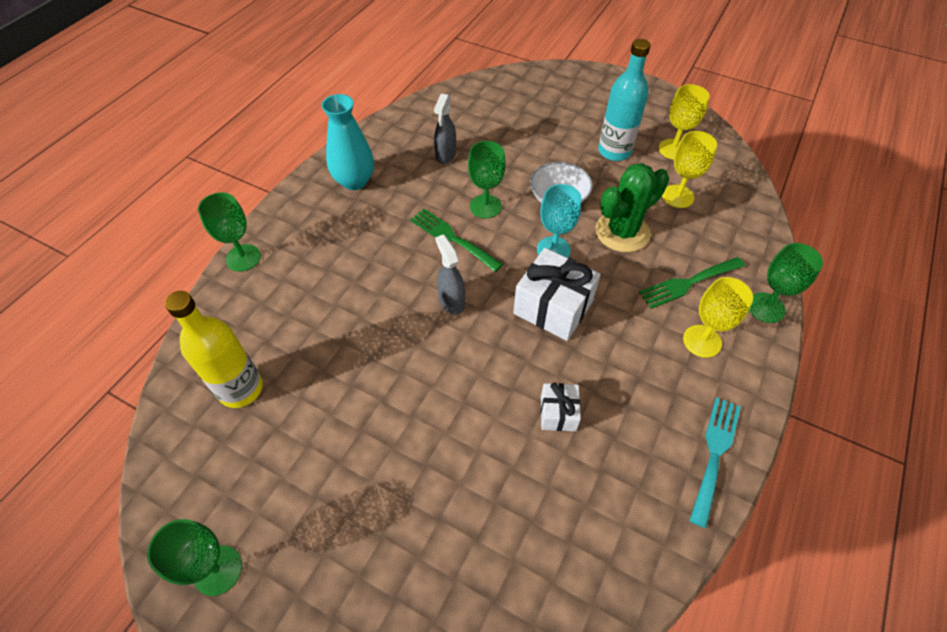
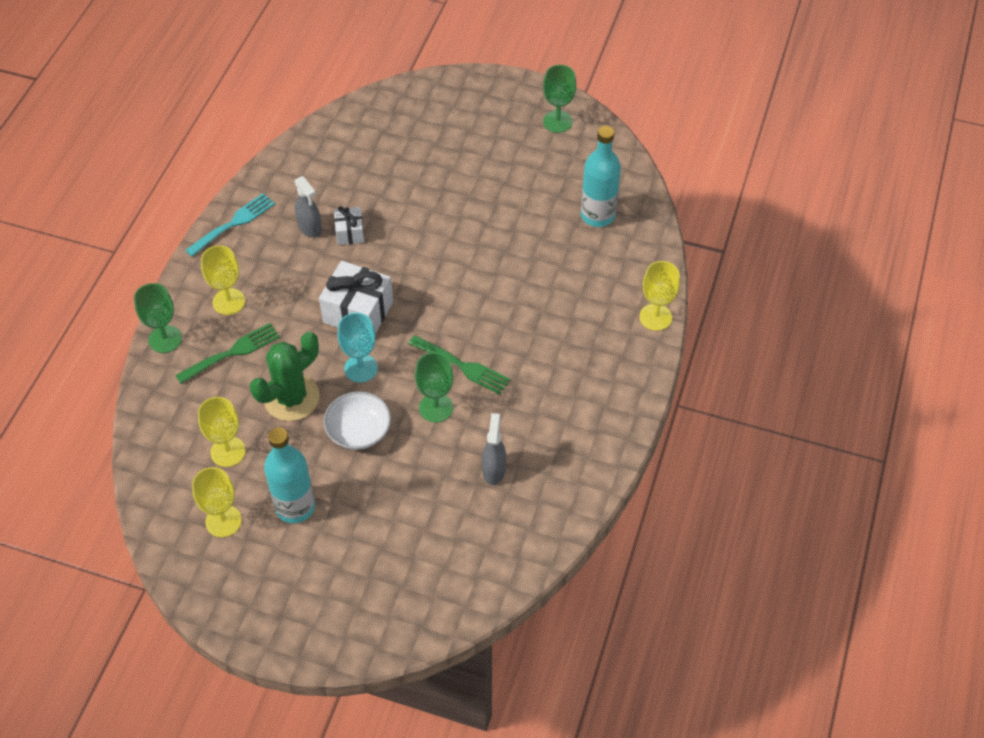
camera: 170 degrees right, 0 degrees up
(241, 389) = (597, 215): yellow bottle -> turquoise bottle
(243, 258) = (655, 317): green goblet -> yellow goblet
(354, 181) = (585, 418): turquoise vase -> none
(451, 301) = (449, 305): grey spray bottle -> grey spray bottle (310, 228)
(714, 453) = (234, 223): turquoise fork -> turquoise fork turned 150 degrees counterclockwise

